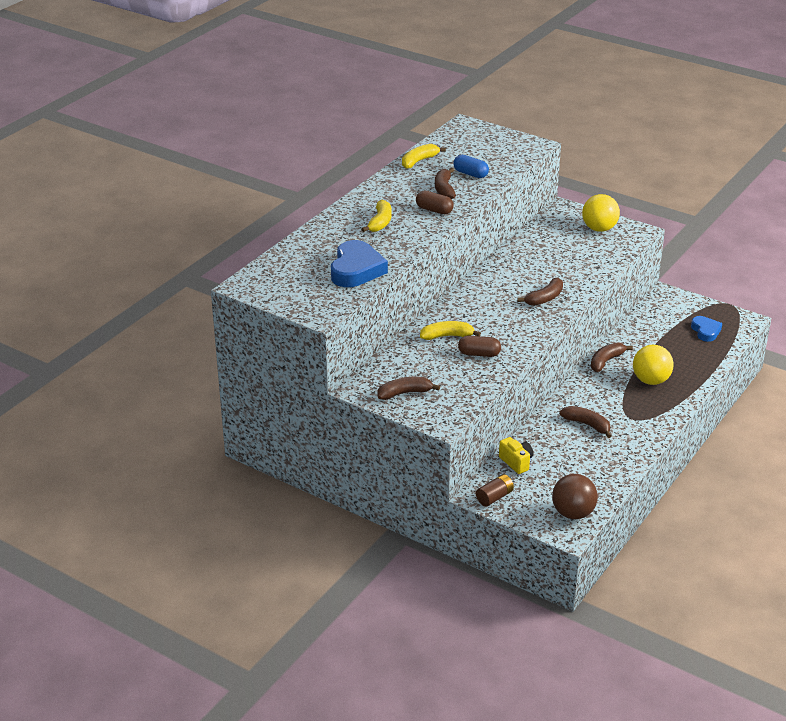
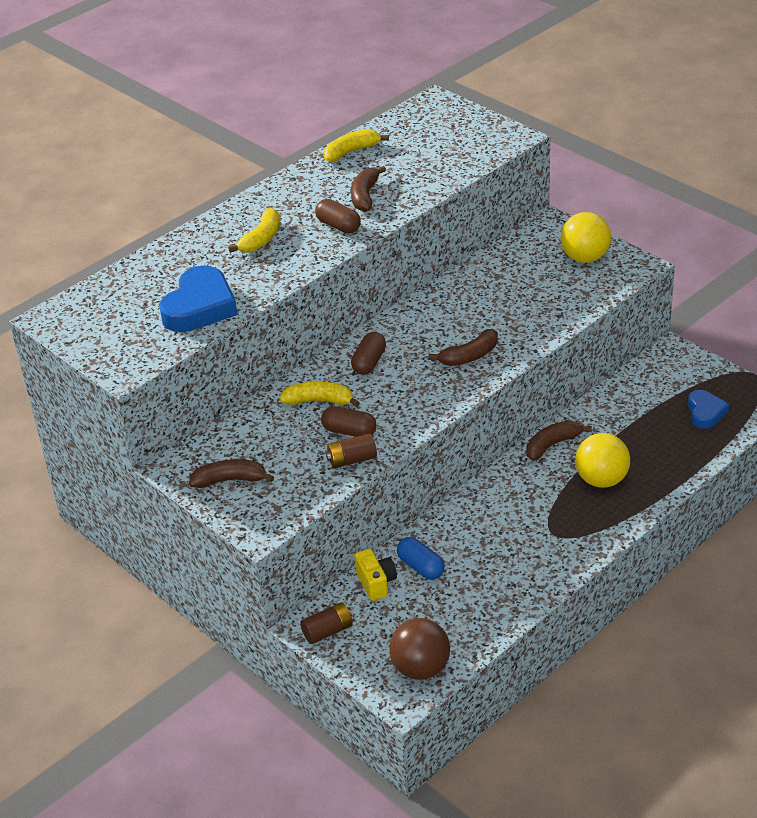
camera: 15 degrees right, 5 degrees up
(470, 174) = (409, 175): blue capsule -> blue capsule (421, 567)
(472, 308) = (369, 362): none -> brown capsule
(490, 372) = (352, 460): none -> brown battery
(587, 425) = (490, 537): brown banana -> none

